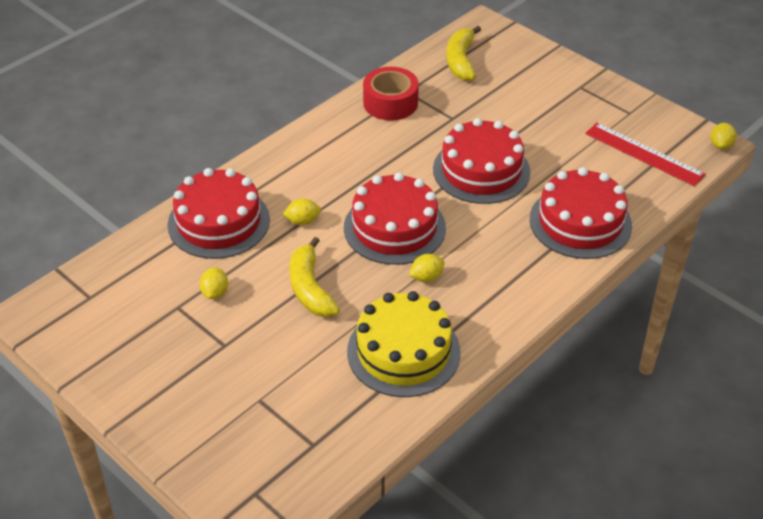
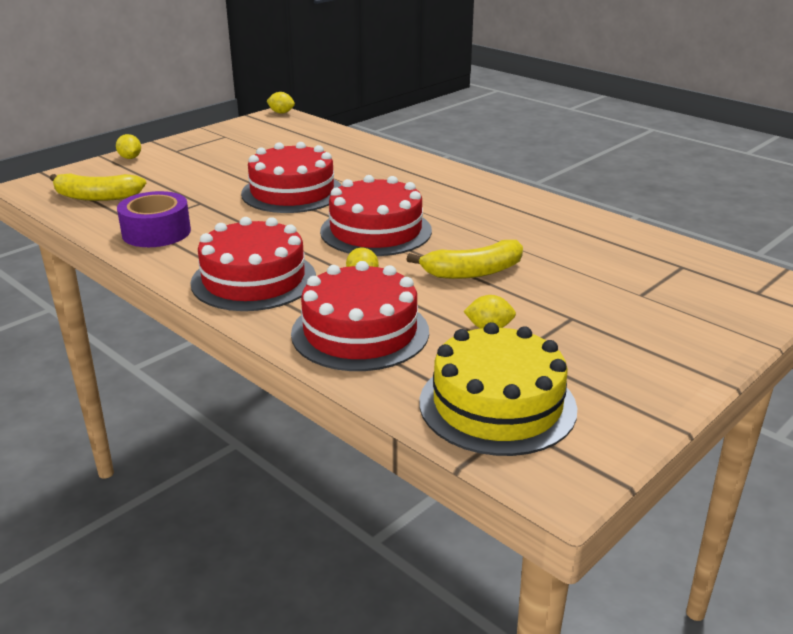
camera: 90 degrees left, 15 degrees down
(390, 103) = (156, 232): red tape -> purple tape
(403, 352) = (549, 228): yellow cake -> yellow cake (497, 405)
(426, 277) = (448, 217): yellow lemon -> yellow lemon (130, 158)
(580, 222) = (372, 159): red cake -> red cake (254, 279)
(644, 154) = (285, 135): red ruler -> none

